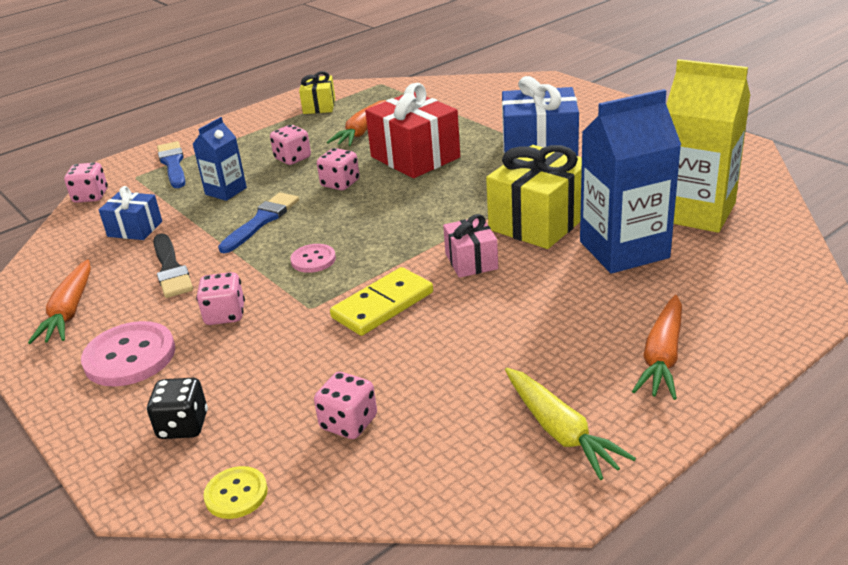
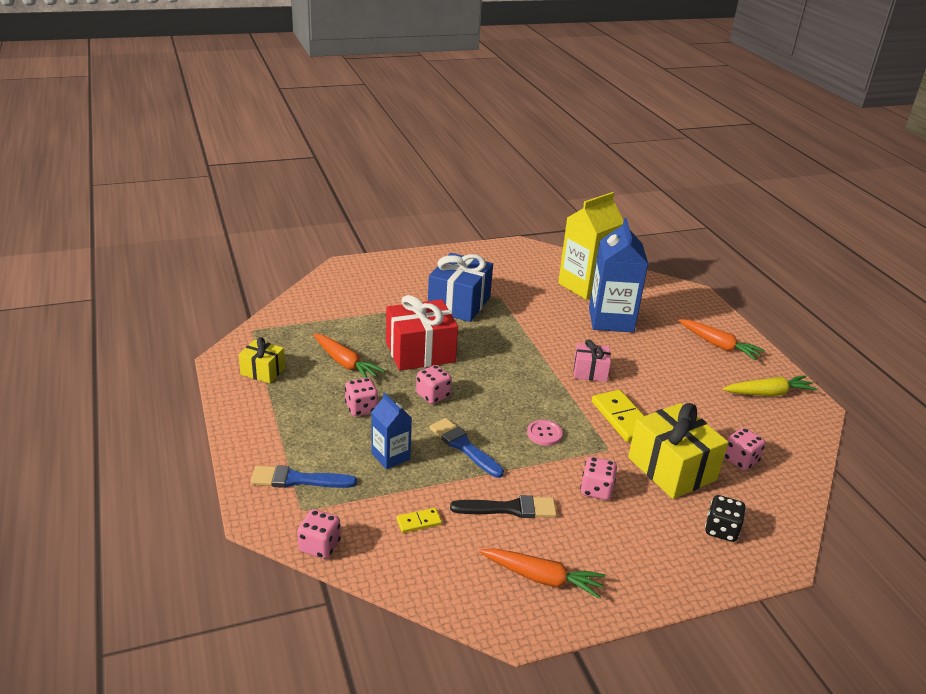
camera: 75 degrees left, 0 degrees up
(130, 356) = (628, 547): pink button -> none
(135, 229) = (419, 522): blue gift -> yellow domino
(236, 494) = (792, 517): yellow button -> none
(540, 221) = (558, 334): yellow gift -> yellow gift (672, 469)

